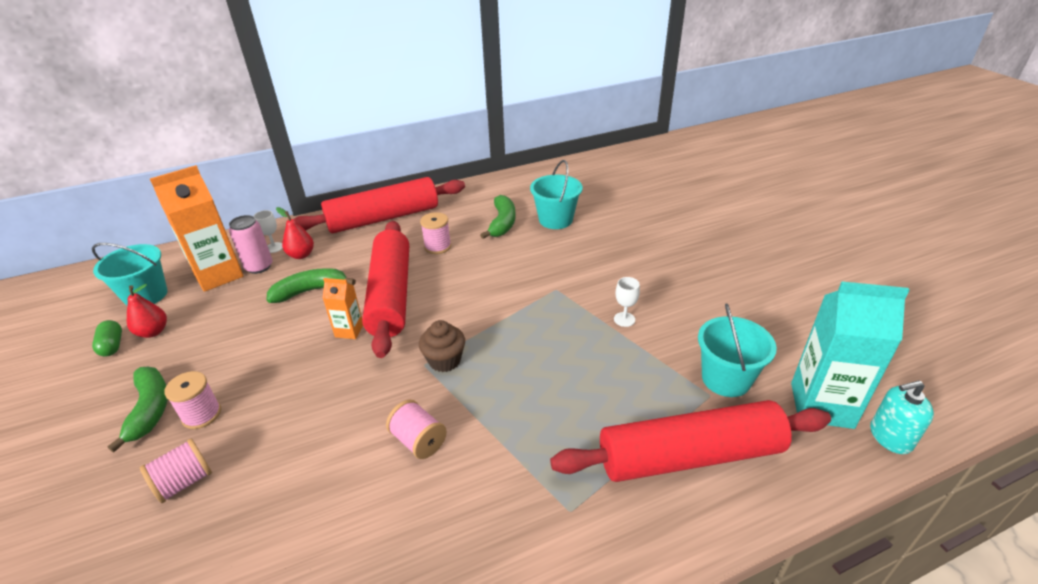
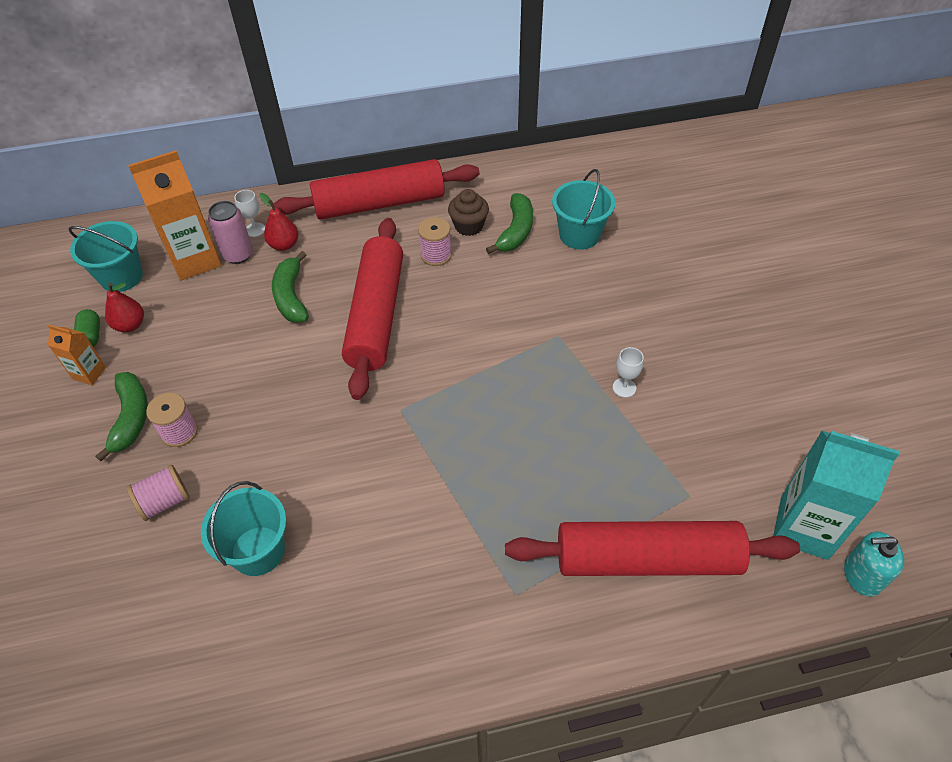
camera: 10 degrees right, 15 degrees up
(310, 291) = (291, 296): green banana -> green banana turned 90 degrees counterclockwise
(349, 331) = (328, 355): orange carton -> orange carton (89, 373)
(418, 441) = (384, 496): pink spool -> none
(444, 360) = (422, 408): brown cupcake -> brown cupcake (468, 226)
(726, 379) = (712, 479): turquoise bucket -> turquoise bucket (258, 551)

